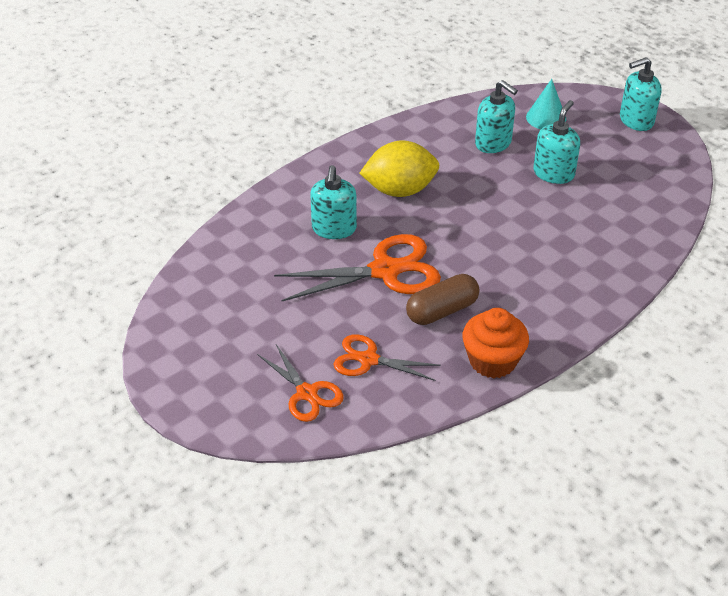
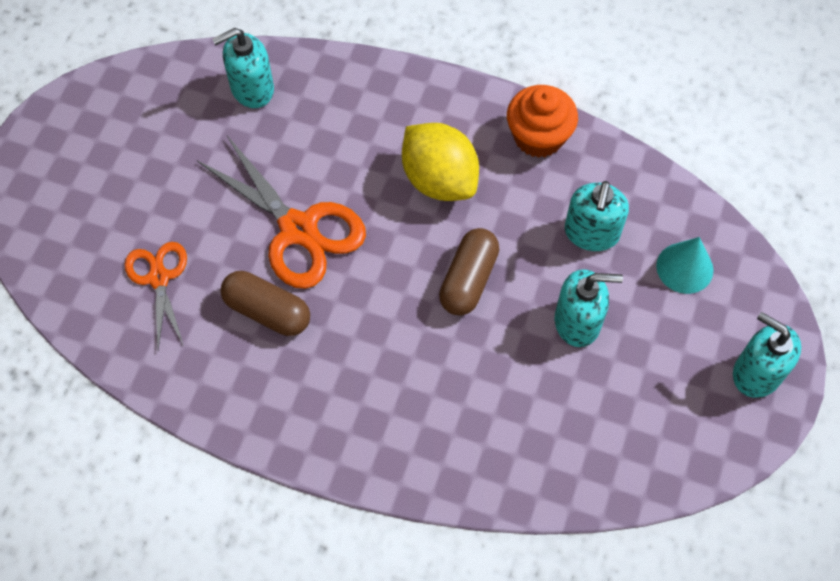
camera: 60 degrees right, 20 degrees up
(307, 393) = (86, 248): orange scissors -> none
(334, 229) = (335, 150): turquoise soap dispenser -> turquoise soap dispenser (252, 89)
(488, 207) = (468, 280): none -> brown capsule
(492, 361) = (218, 393): orange cupcake -> orange cupcake (538, 137)

